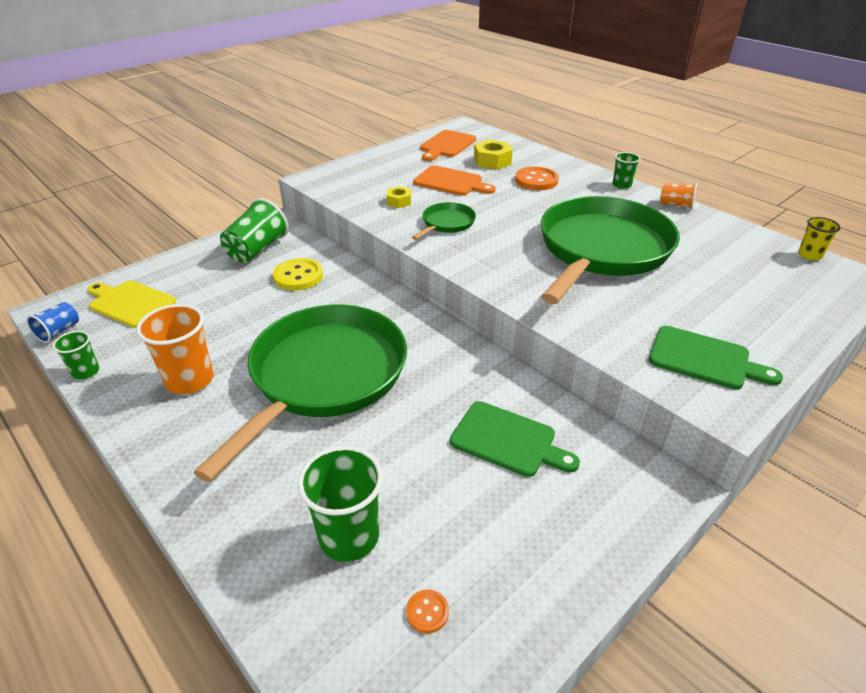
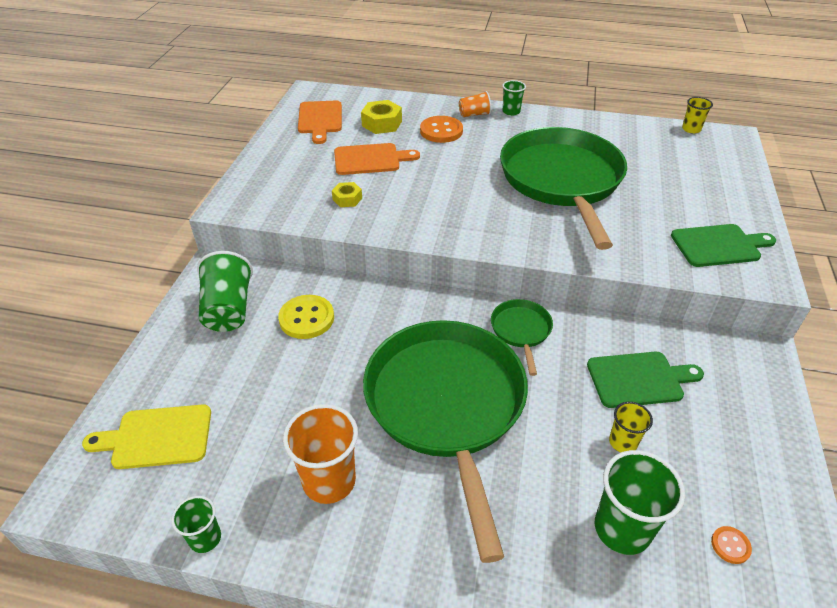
camera: 35 degrees left, 5 degrees up
(59, 331) = (110, 514): blue cup -> none
(431, 477) = (623, 442): none -> yellow cup
(446, 223) = (416, 205): green pan -> green pan (521, 330)
(676, 205) = (568, 117): orange cup -> orange cup (474, 114)

